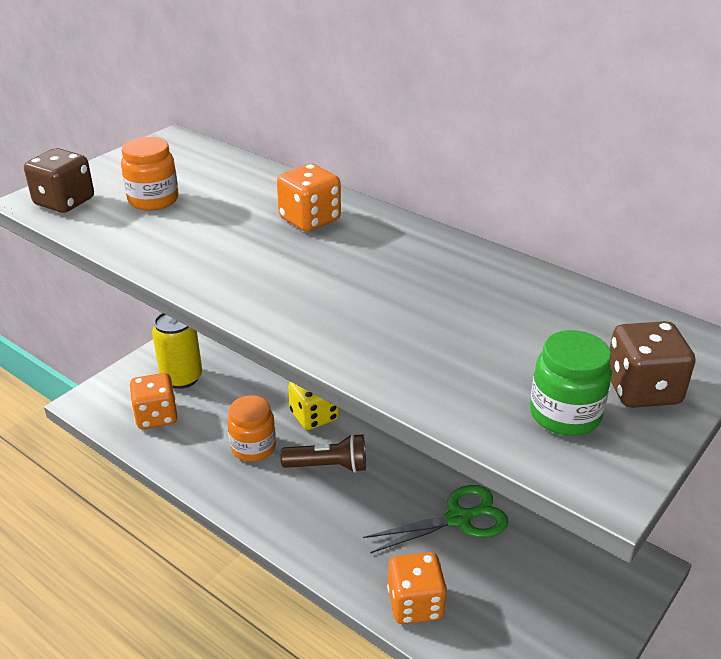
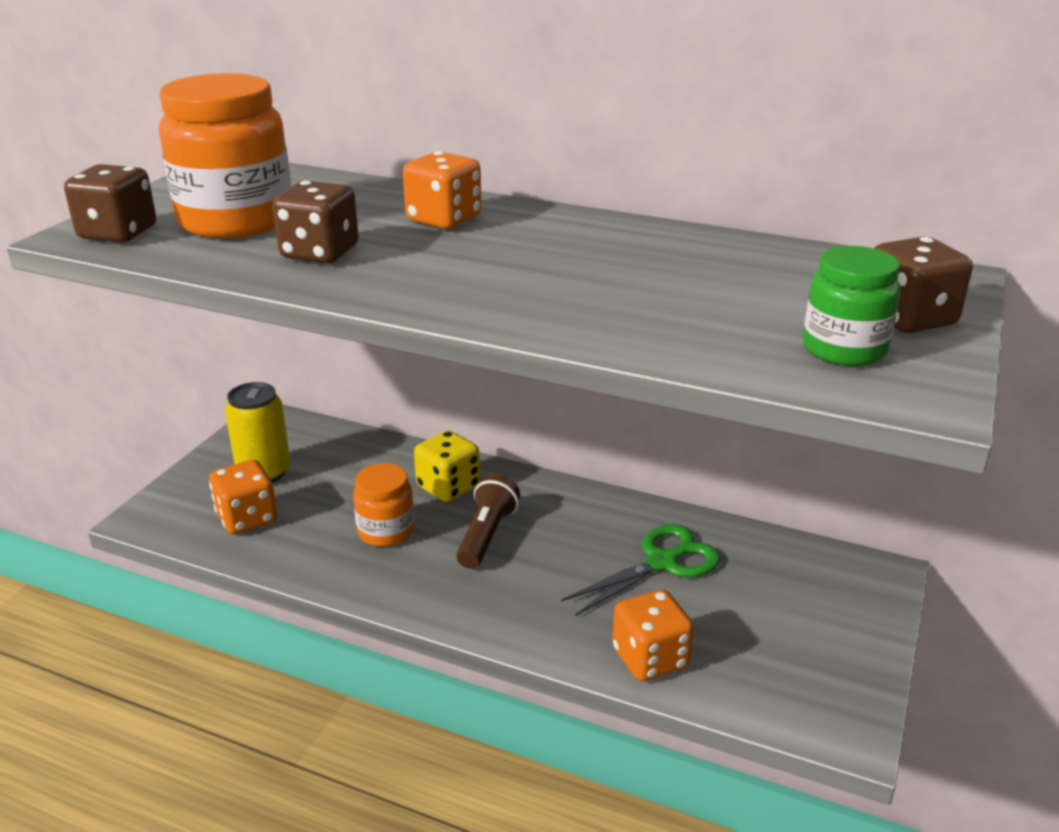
camera: 15 degrees left, 5 degrees down
(153, 200) = (236, 220): orange jar -> orange jar, size x1.78
(199, 243) = (320, 253): none -> brown dice
(328, 466) = (486, 535): brown flashlight -> brown flashlight turned 60 degrees counterclockwise

